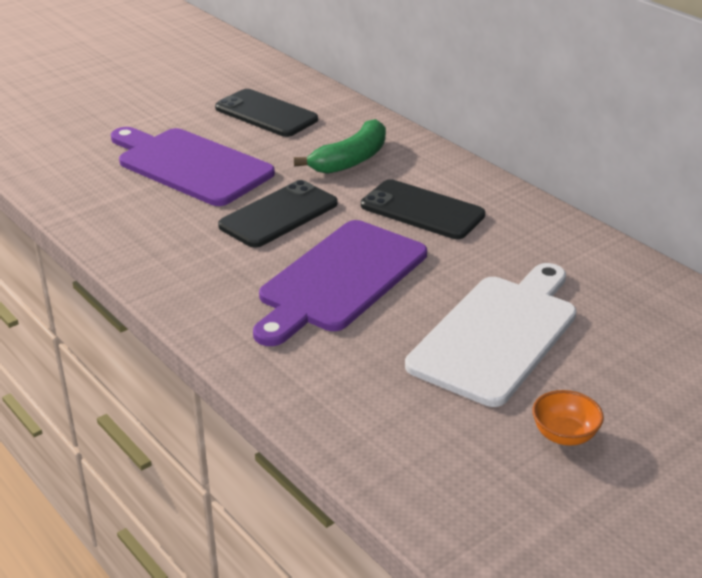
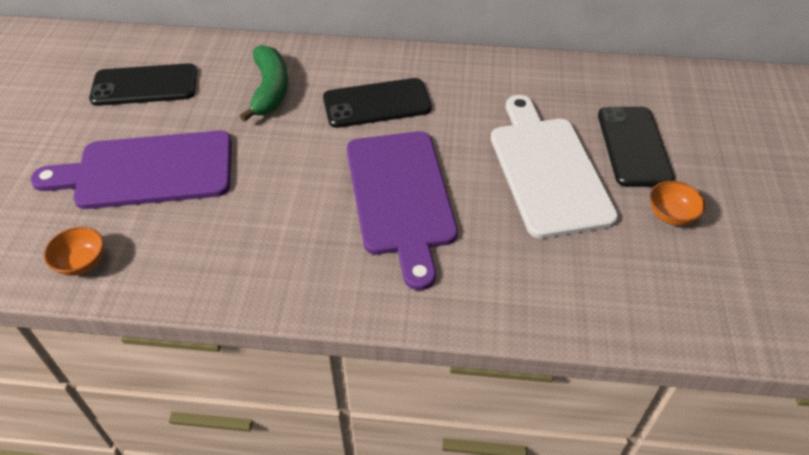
camera: 45 degrees left, 15 degrees up
(76, 194) = (82, 263): none -> orange bowl
(279, 215) = (283, 171): black phone -> black phone (633, 146)

